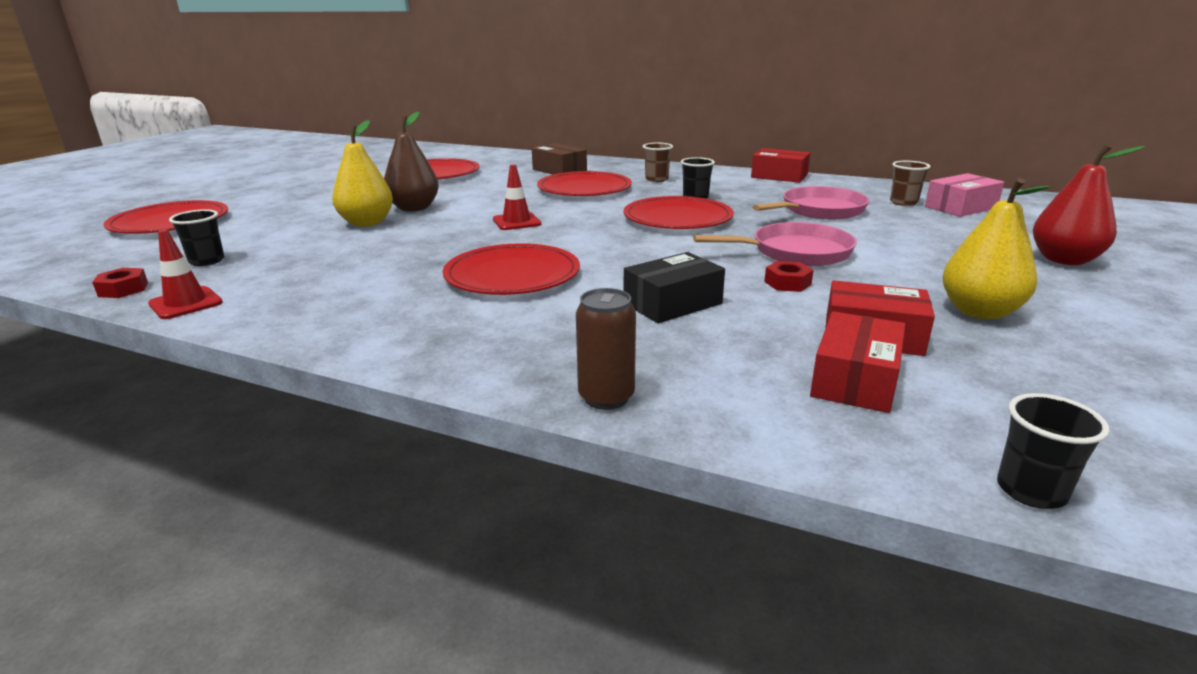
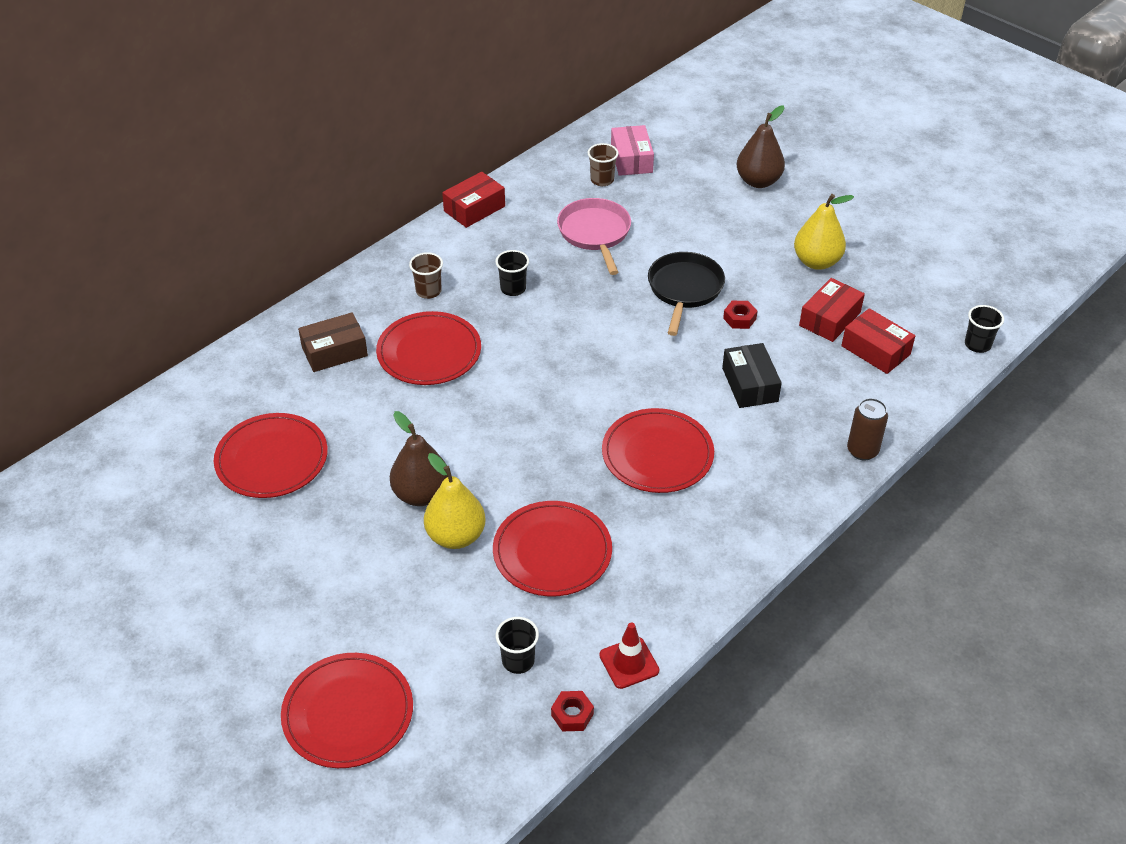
camera: 70 degrees left, 20 degrees up
(516, 222) = (517, 425): red traffic cone -> none
(677, 218) = (567, 320): red plate -> red plate (552, 552)
(795, 252) = (684, 289): pink pan -> black pan
(1064, 260) = (758, 181): red pear -> brown pear

